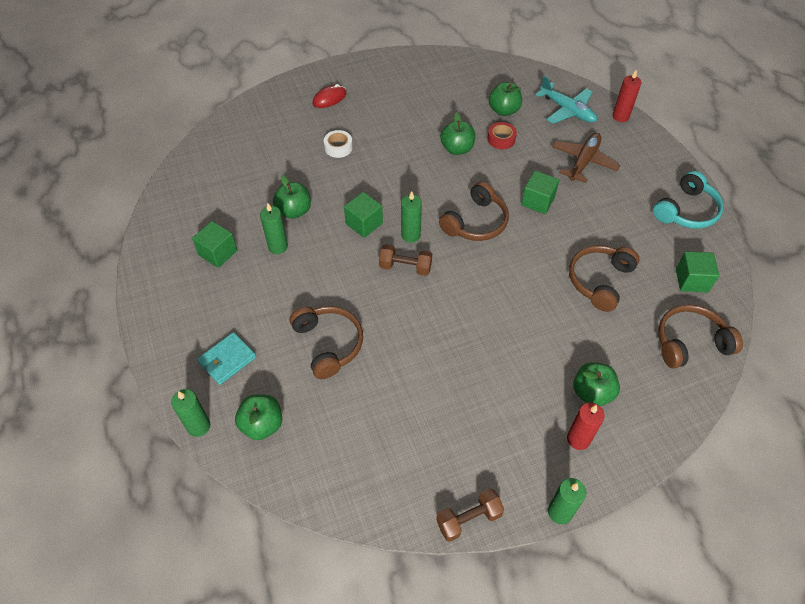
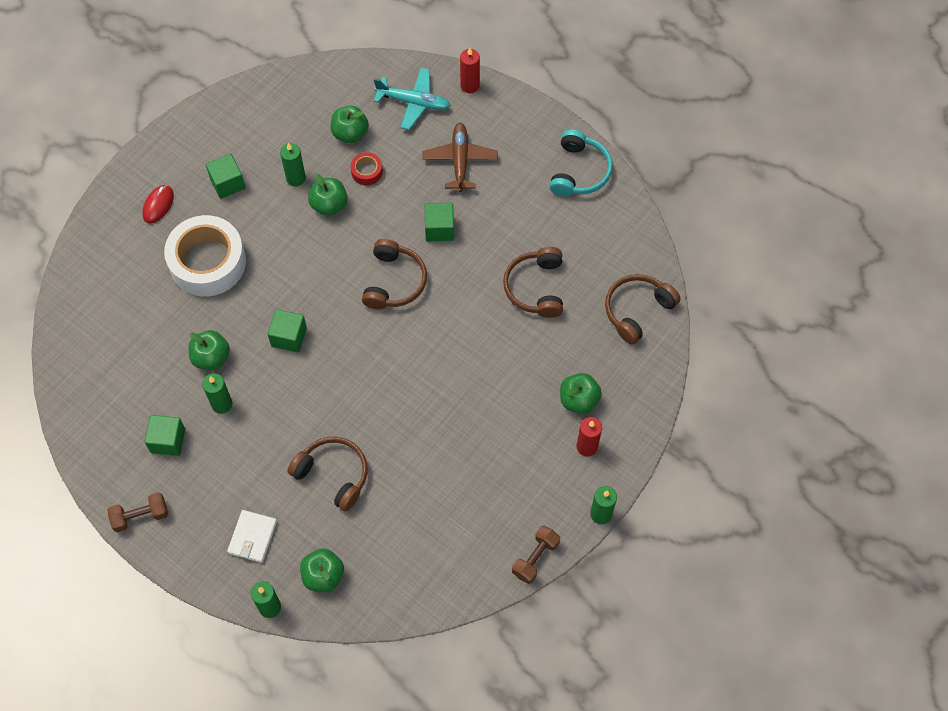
camera: 30 degrees left, 10 degrees up
(227, 360) = (252, 537): turquoise wallet -> white wallet
(338, 147) = (207, 262): white tape -> white tape, size x2.36
(405, 267) = (356, 363): brown dumbbell -> brown dumbbell (140, 516)
(411, 235) = (341, 327): green candle -> green candle (296, 178)
(691, 280) = (614, 246): green cube -> green cube (227, 183)

